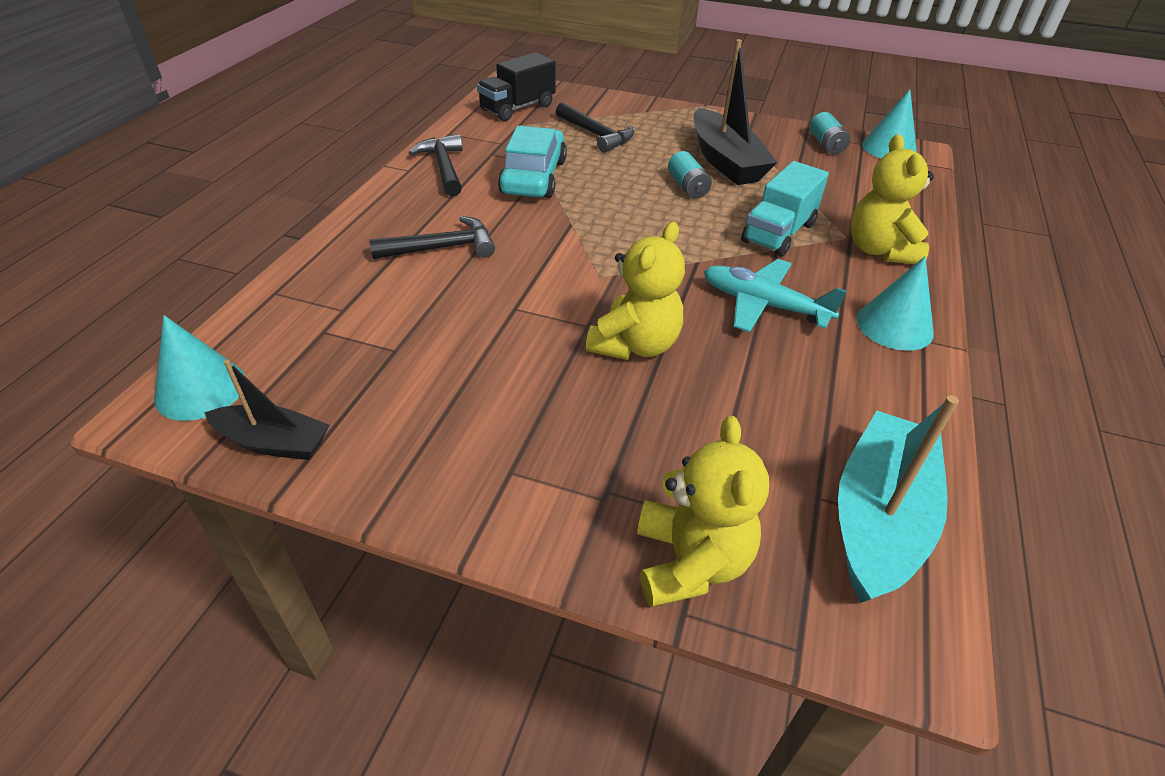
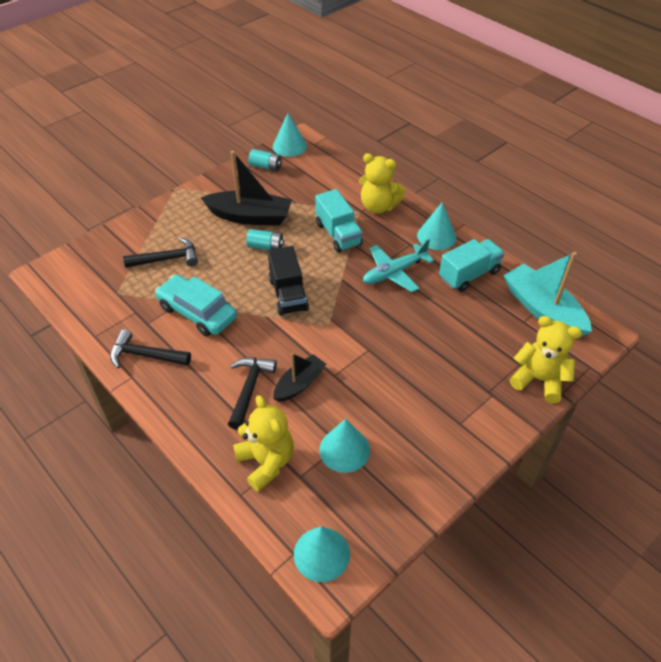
camera: 60 degrees left, 5 degrees up
(273, 442) = (389, 522): black boat -> black boat (299, 384)
(387, 357) = (344, 450): none -> turquoise cone
(517, 108) = (90, 283): black truck -> black truck (288, 294)
(635, 345) = (396, 337): yellow teddy bear -> yellow teddy bear (266, 462)
(852, 389) = (469, 275): none -> turquoise truck

